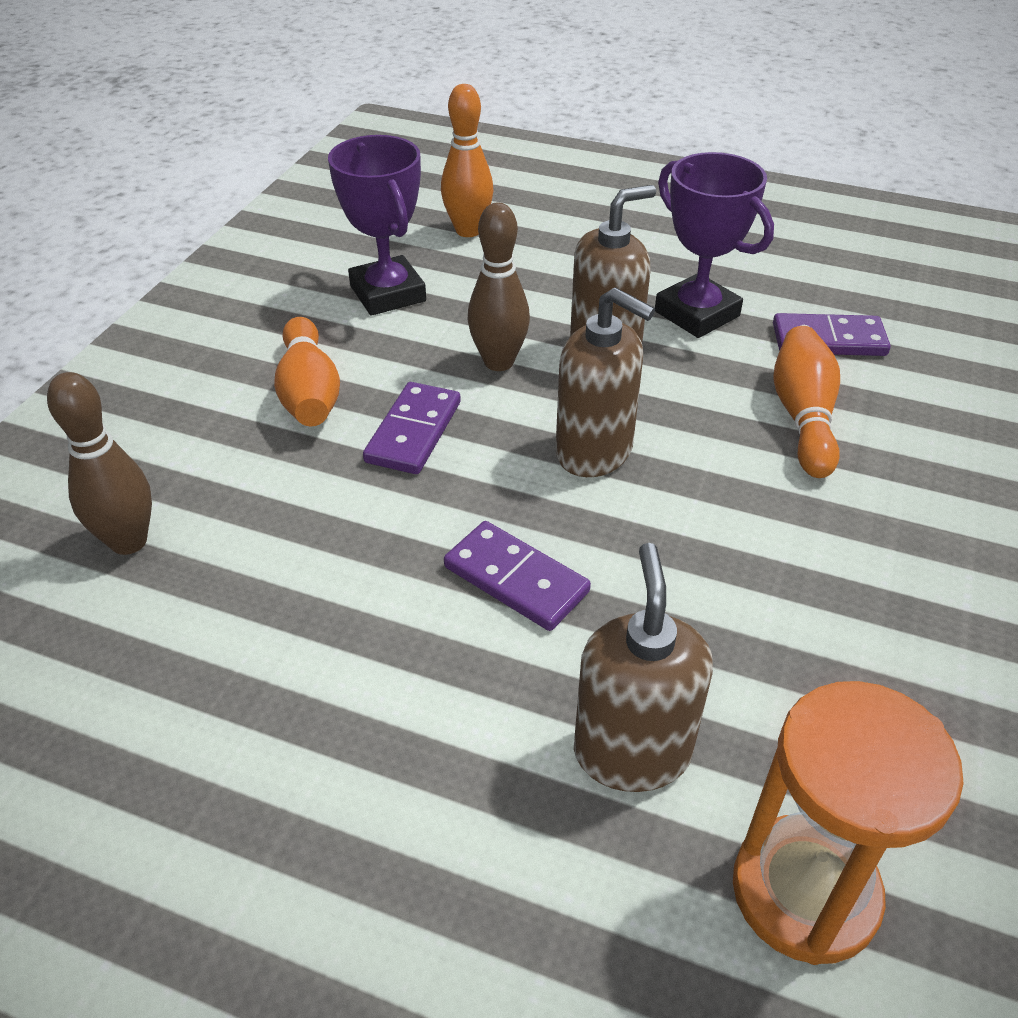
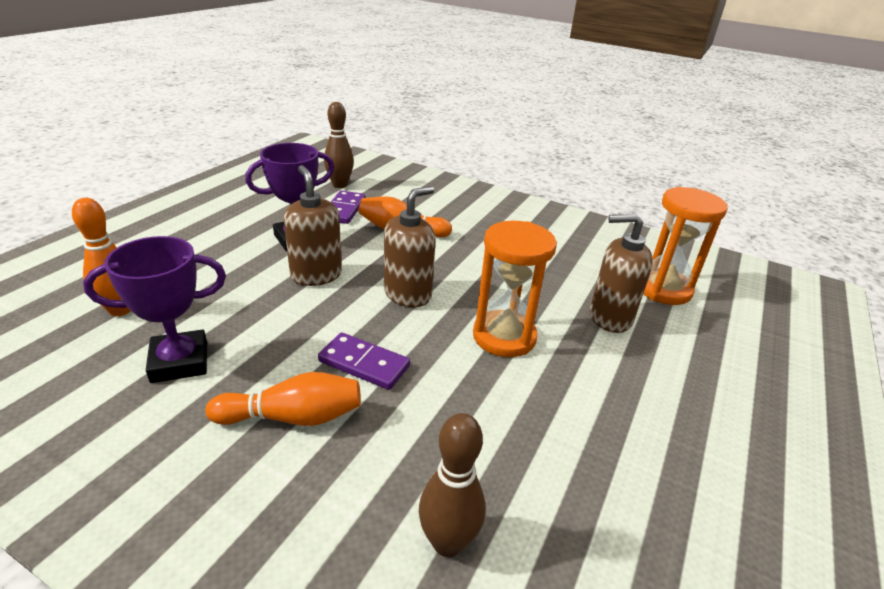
camera: 85 degrees left, 10 degrees down
(499, 362) = (304, 317): brown bowling pin -> brown bowling pin (339, 185)
(516, 579) = (504, 337): purple domino -> orange hourglass

